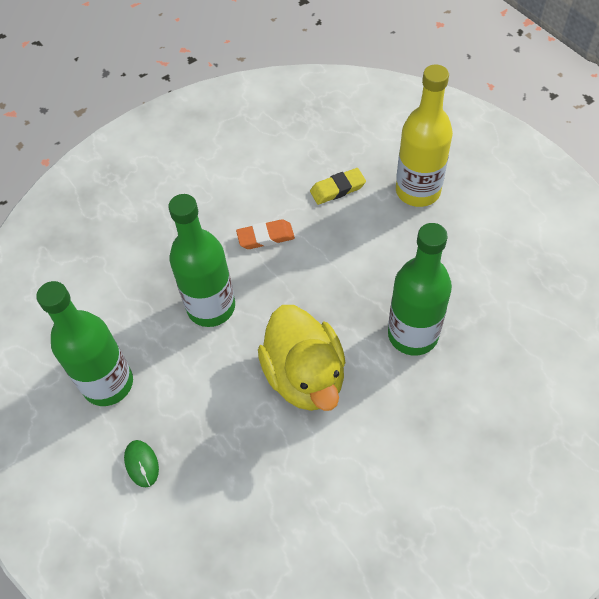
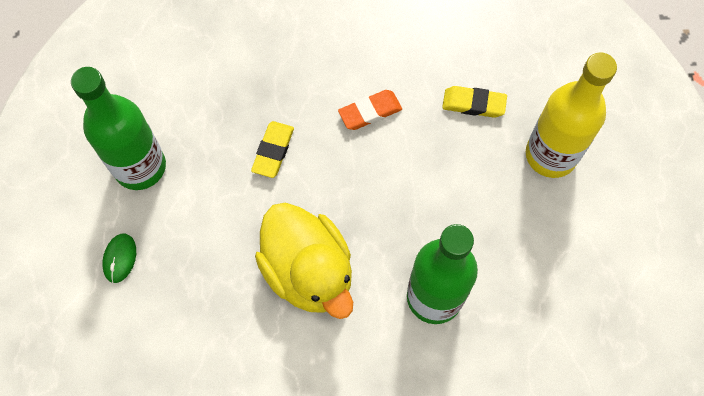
camera: 30 degrees right, 10 degrees up
(211, 307) = (273, 151): green bottle -> yellow eraser
(265, 237) = (370, 112): orange eraser -> orange eraser turned 45 degrees counterclockwise
(305, 376) = (308, 271): yellow duck -> yellow duck turned 45 degrees counterclockwise

